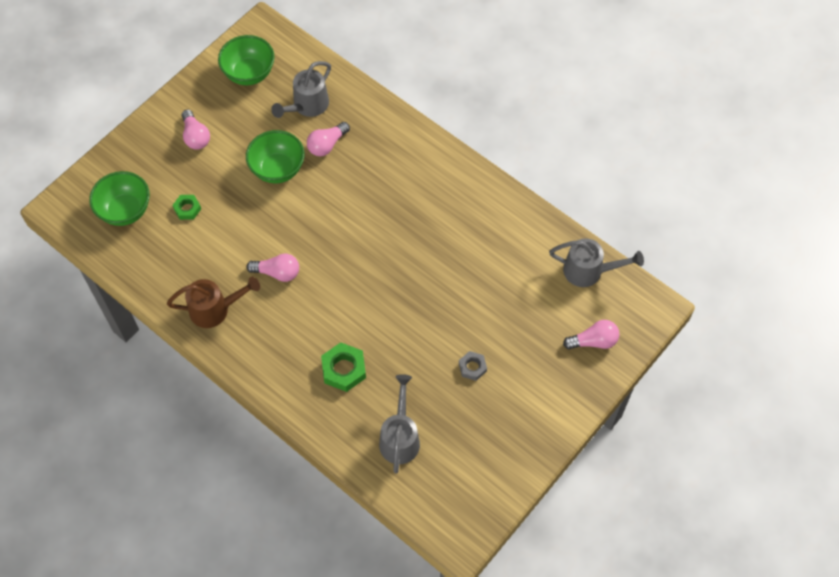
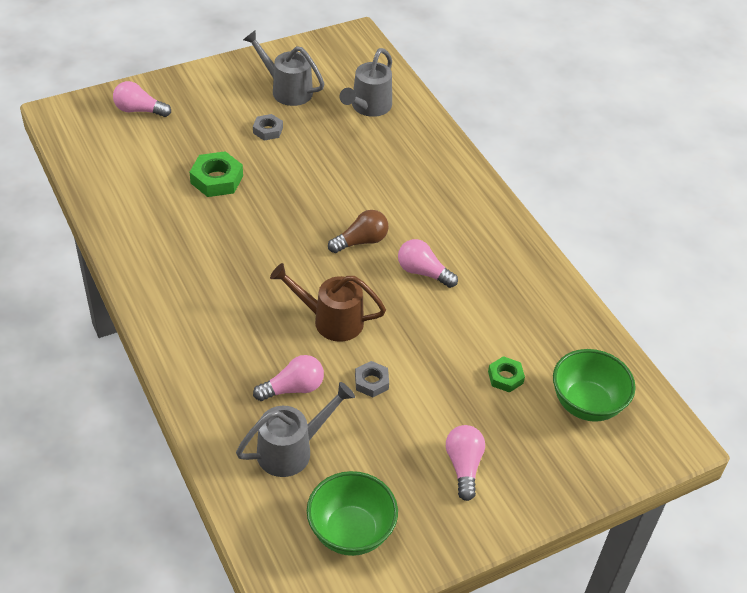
camera: 160 degrees left, 15 degrees down
(215, 309) = (507, 262): brown watering can -> brown watering can (330, 320)
(277, 169) = (371, 382): green bowl -> grey nut
(337, 282) = (361, 241): none -> brown light bulb
(344, 369) = (393, 169): green nut -> green nut (216, 179)
(589, 271) = (93, 160): grey watering can -> grey watering can (286, 90)

